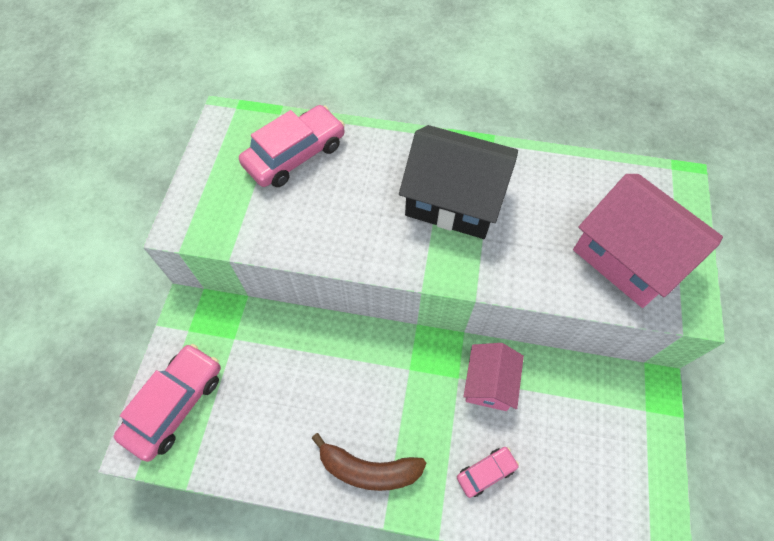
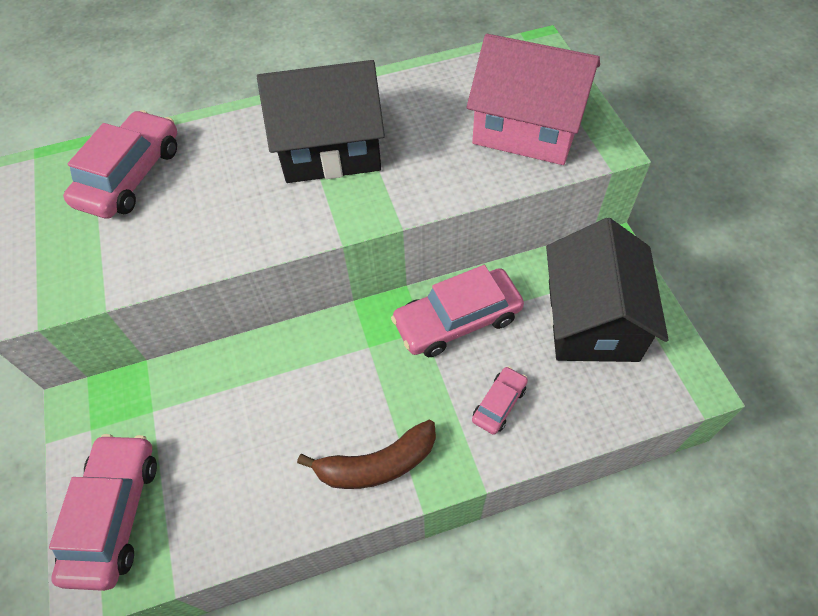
camera: 25 degrees left, 5 degrees down
(489, 383) = (457, 320): pink house -> pink car
(601, 441) = (592, 319): none -> black house

